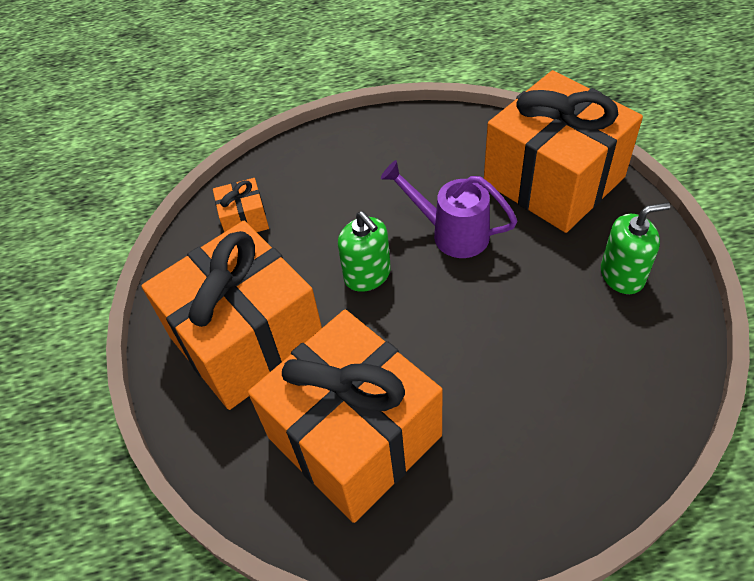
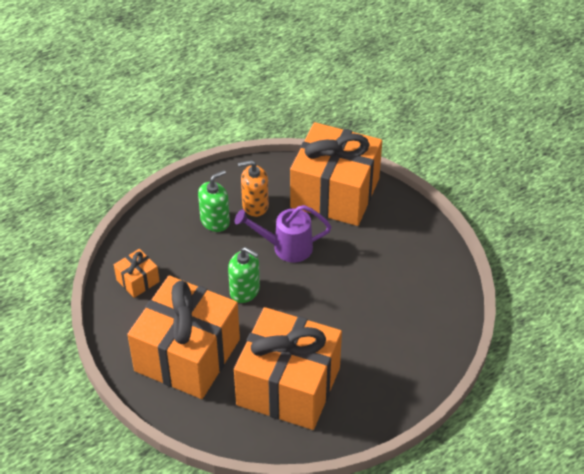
camera: 30 degrees left, 5 degrees down
(439, 167) = (255, 205): none -> orange soap dispenser
(622, 275) = (402, 242): green soap dispenser -> green soap dispenser (215, 221)

